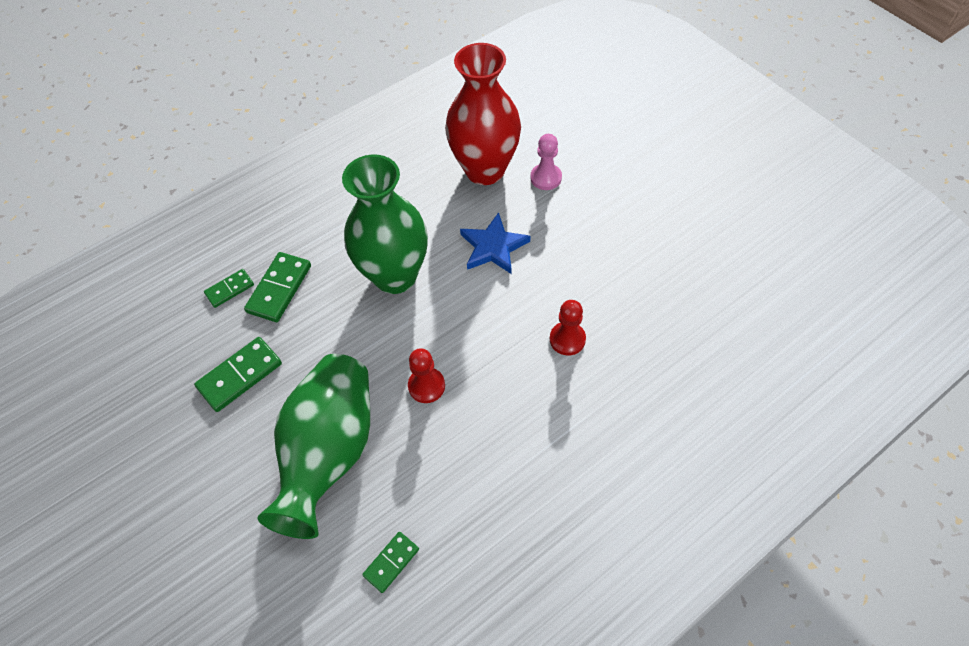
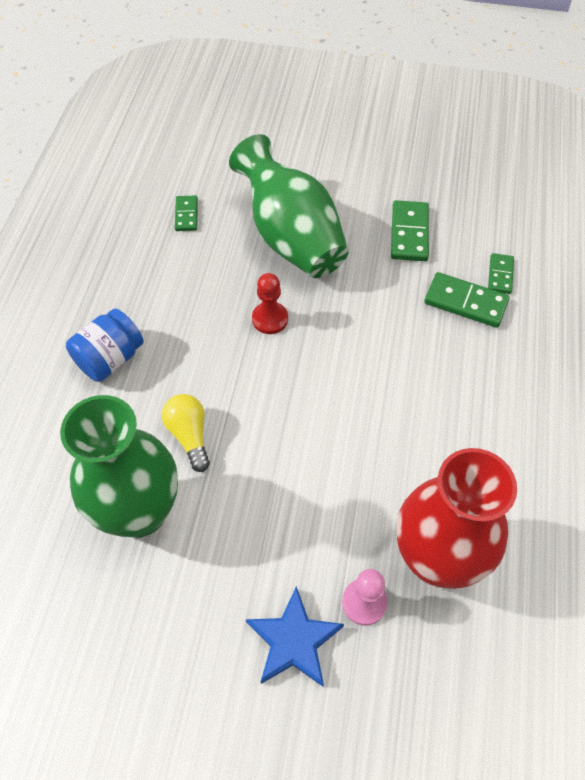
camera: 135 degrees right, 0 degrees up
(279, 289) = (465, 302): green domino -> green domino turned 45 degrees counterclockwise
(395, 276) = (390, 380): green vase -> green vase (140, 512)
(493, 247) = (336, 473): blue star -> blue star (294, 641)
(567, 339) = (189, 435): red pawn -> yellow light bulb
(581, 449) = (110, 359): none -> blue jar

